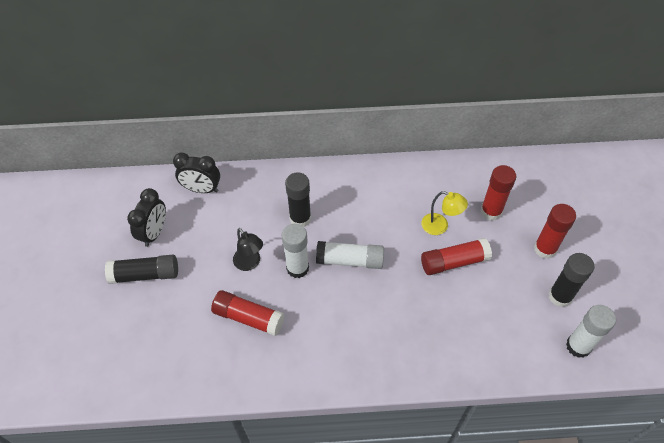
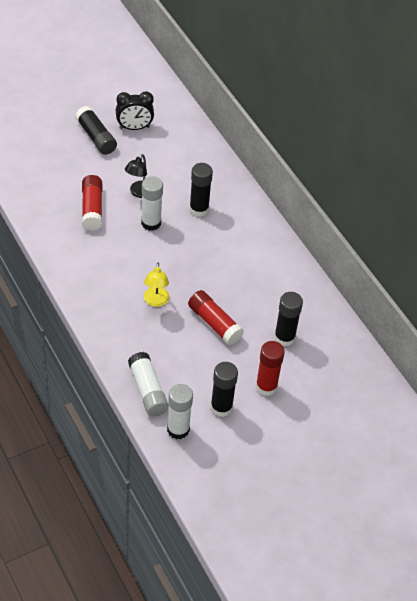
camera: 60 degrees right, 5 degrees down
(202, 189) = (190, 139): black clock -> none
(350, 260) = (176, 254): white glue stick -> white glue stick (147, 390)
(440, 226) = (246, 305): yellow lamp -> yellow lamp (156, 301)
(491, 211) = (284, 337): red glue stick -> black glue stick

